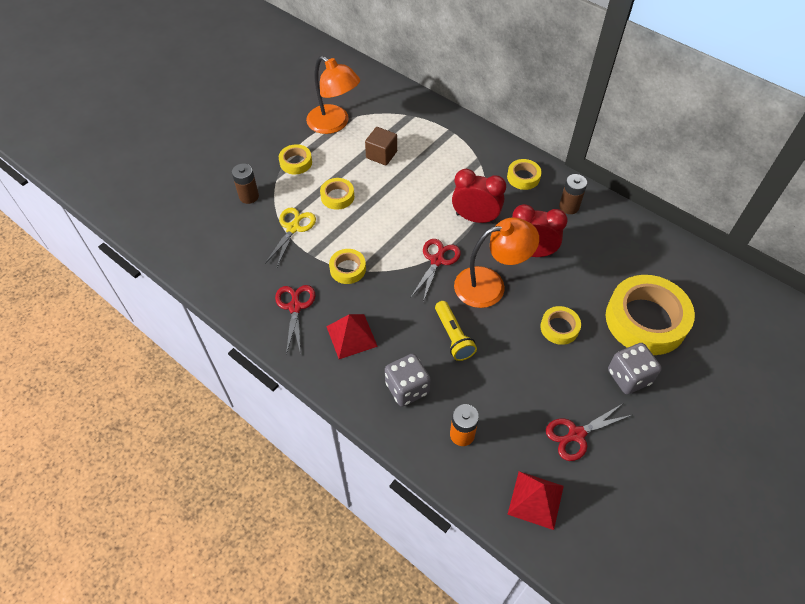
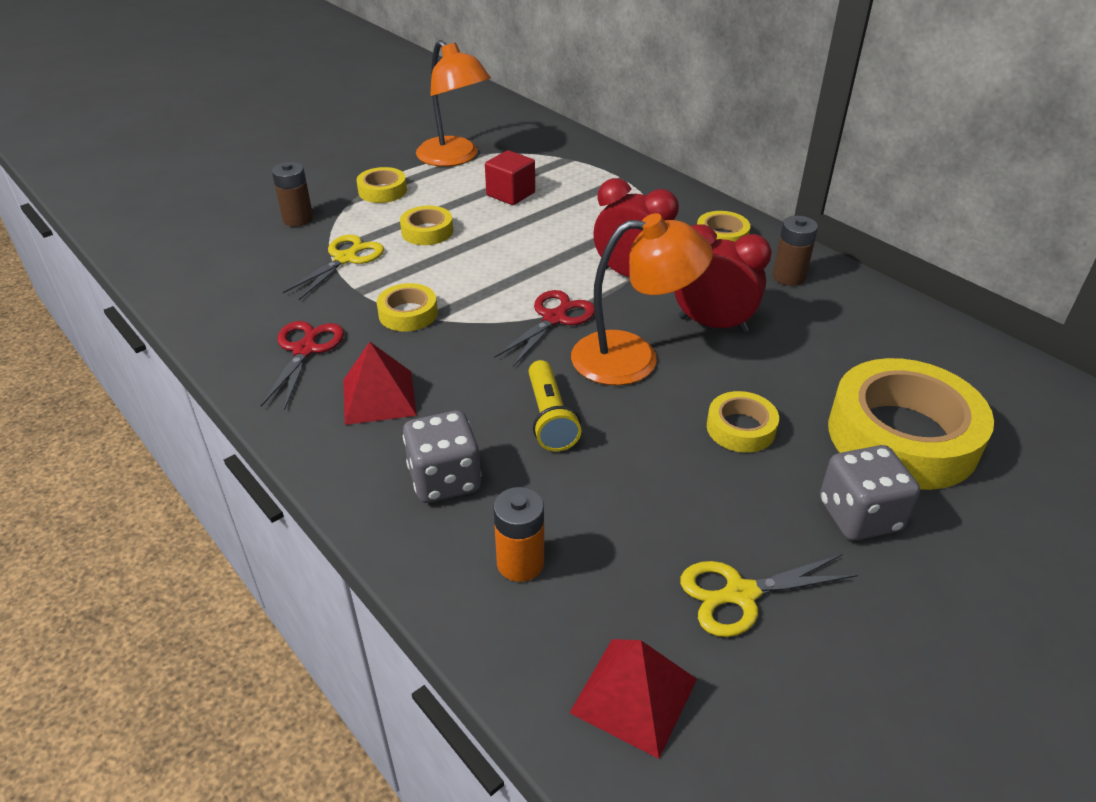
camera: 10 degrees right, 15 degrees down
(381, 155) = (510, 194): brown cube -> red cube
(575, 435) = (739, 594): red scissors -> yellow scissors

